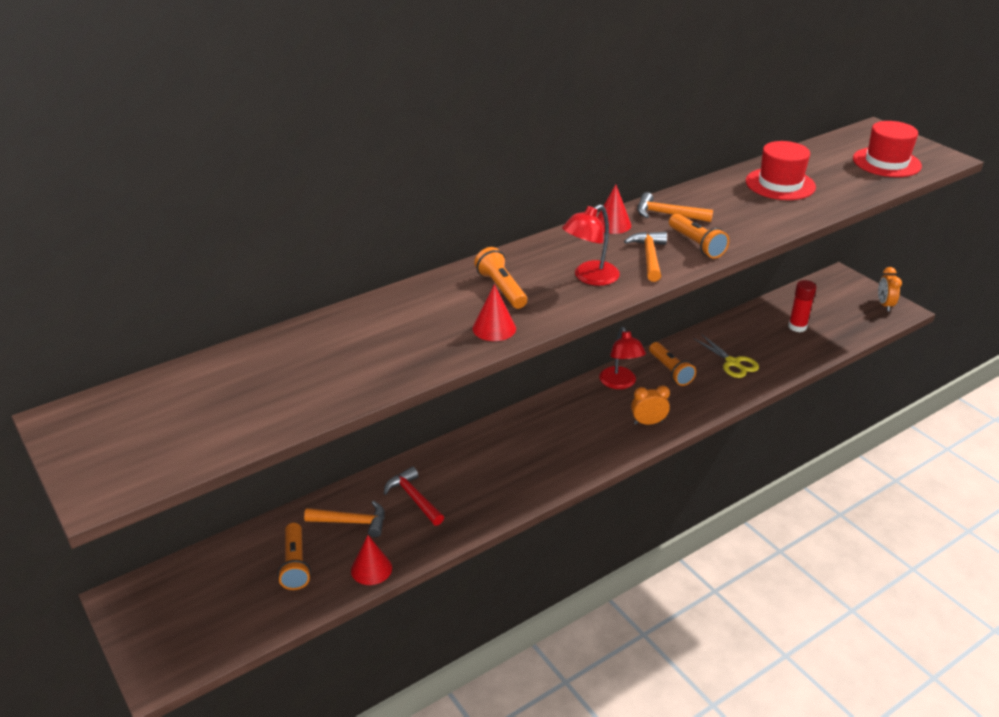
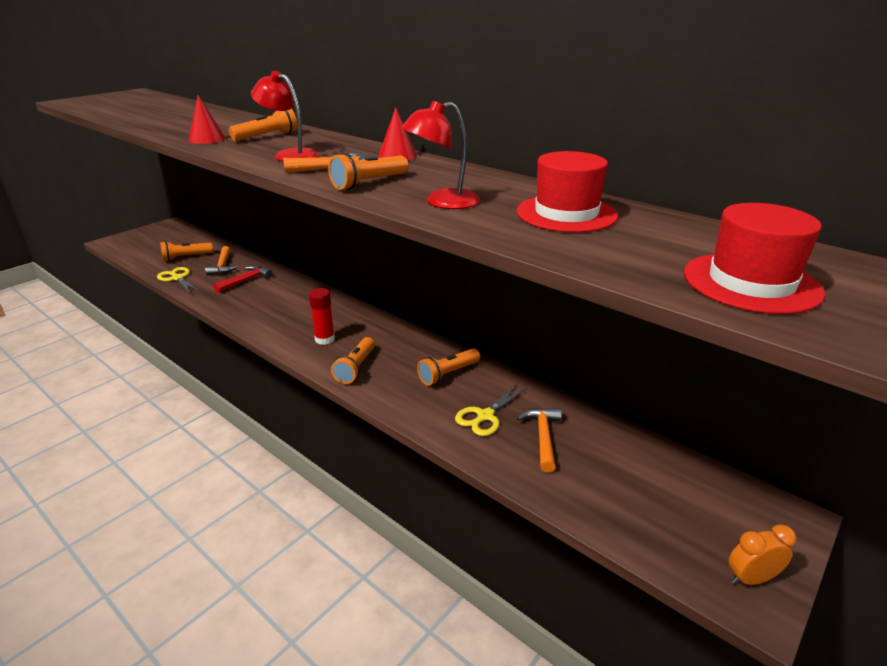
camera: 75 degrees right, 5 degrees down
(371, 569) = (177, 278): red cone -> yellow scissors
(620, 383) = (413, 347): red lamp -> red lamp (442, 202)
(648, 422) = (356, 368): orange clock -> orange flashlight
(667, 214) = (433, 171): orange hammer -> orange hammer (543, 437)
(797, 327) = (603, 469): red glue stick -> red glue stick (324, 339)

